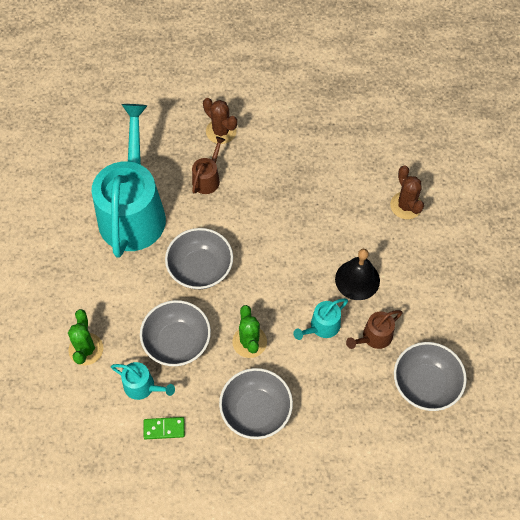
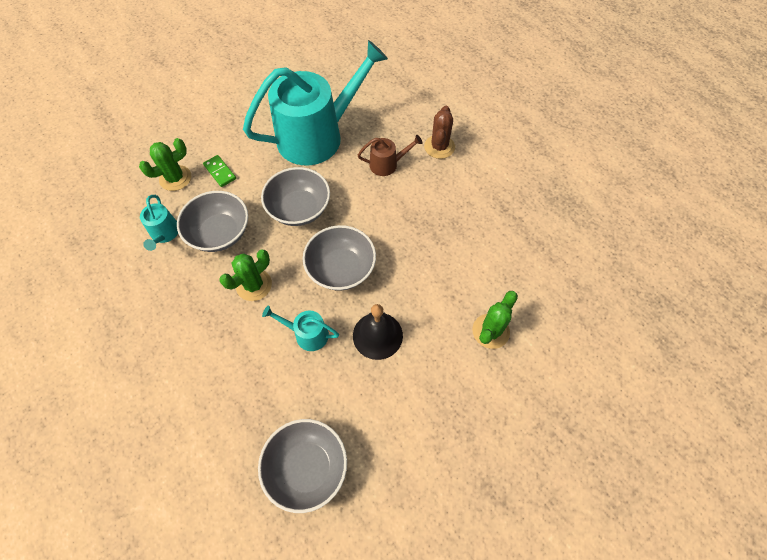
camera: 55 degrees right, 0 degrees up
(164, 428) = (134, 271): green domino -> green domino (220, 172)
(256, 411) = (189, 330): grey bowl -> grey bowl (341, 269)
(374, 337) = (327, 386): brown watering can -> none
(406, 205) = (490, 331): brown cactus -> green cactus

